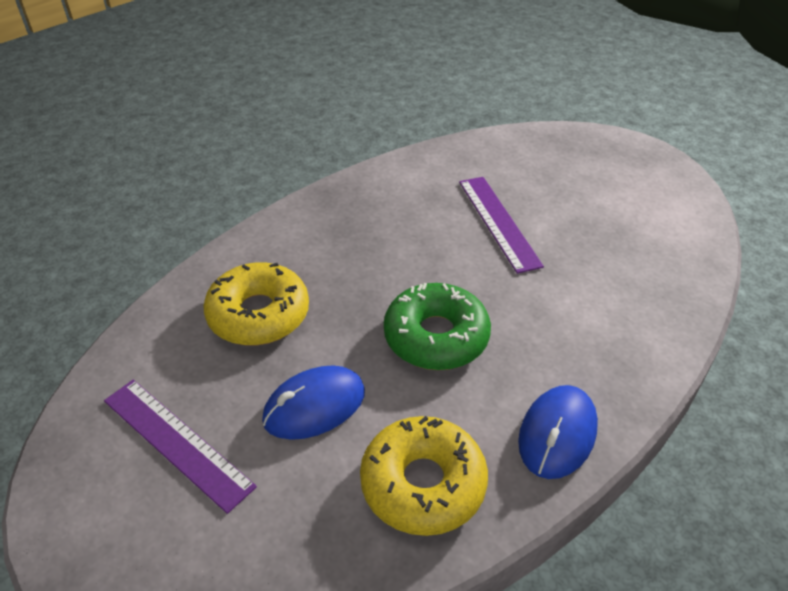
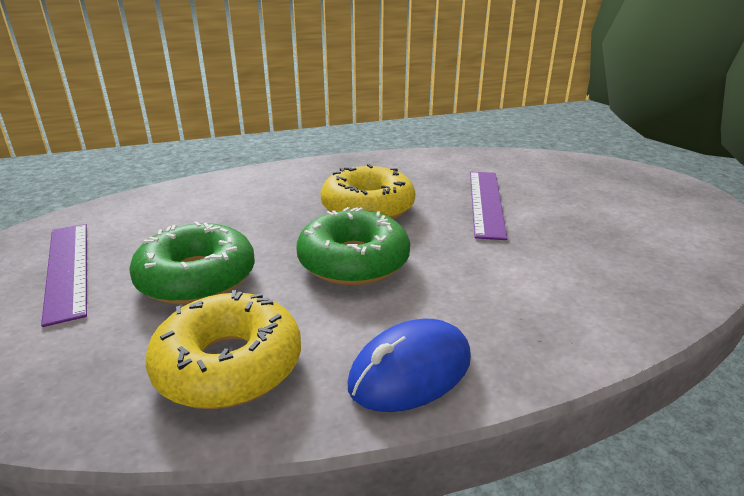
camera: 25 degrees right, 15 degrees down
(258, 314) = (220, 211): yellow donut -> yellow donut (368, 207)
(314, 406) = (197, 278): blue mouse -> green donut

